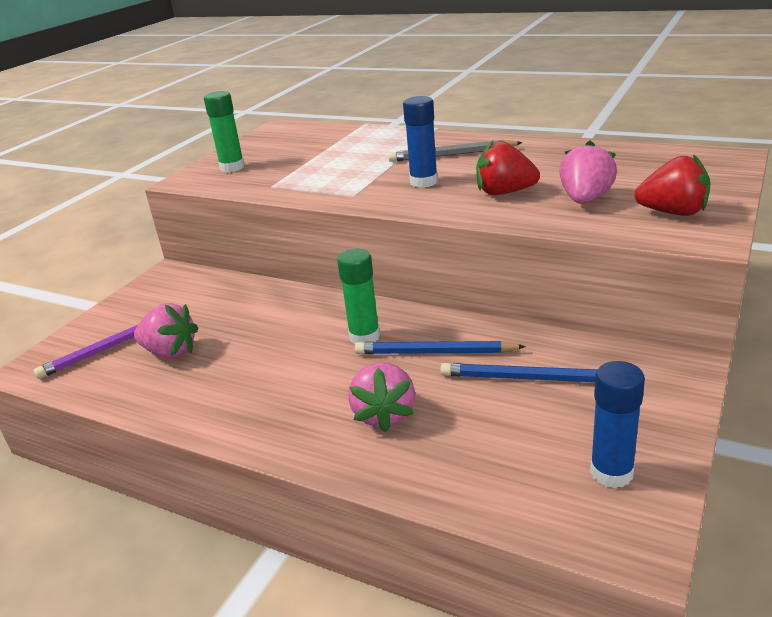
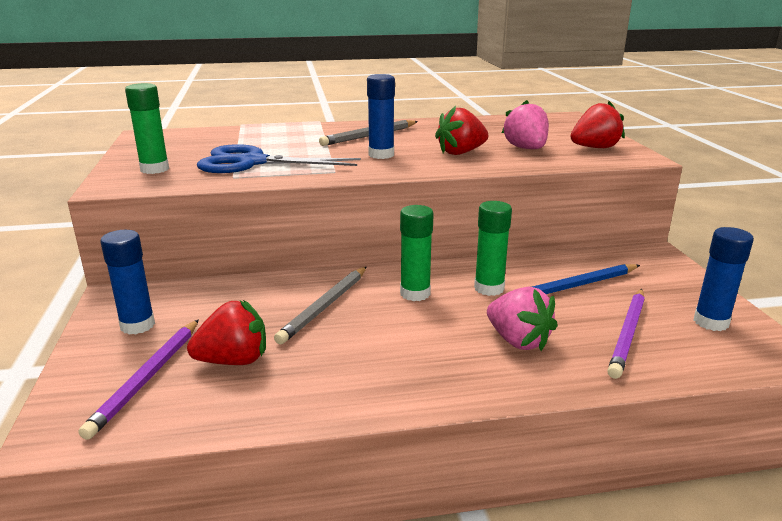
camera: 40 degrees left, 5 degrees down
(152, 302) = (137, 325): none -> blue glue stick
(170, 352) = (234, 360): pink strawberry -> red strawberry
(282, 326) = (325, 306): none -> grey pencil
(306, 172) = (251, 162): none -> blue scissors
(435, 352) = (489, 288): blue pencil -> green glue stick
(496, 449) = (627, 334): none -> purple pencil

